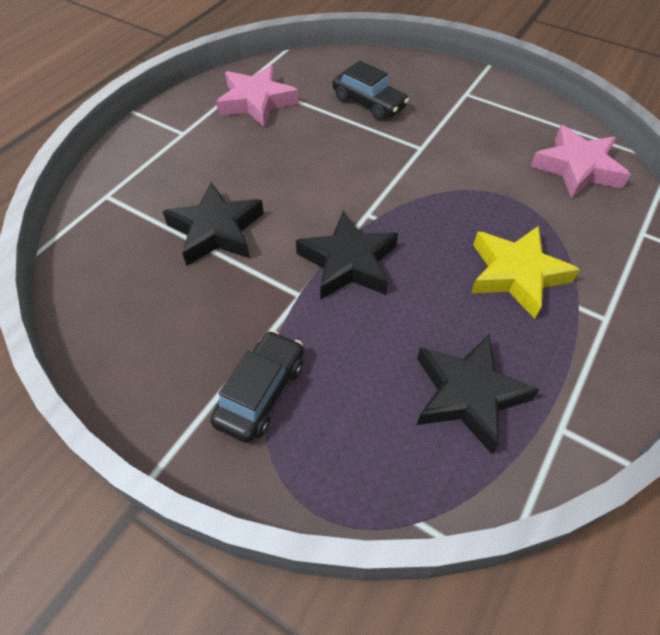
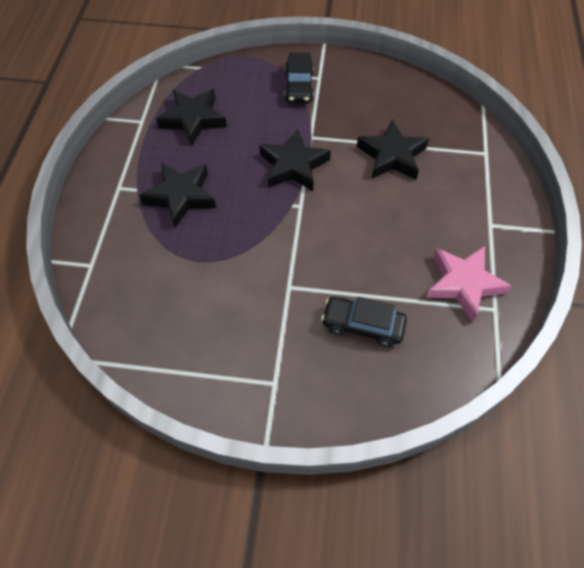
camera: 155 degrees right, 5 degrees up
(516, 274) = (181, 196): yellow star -> black star
(577, 168) = (146, 316): pink star -> none

